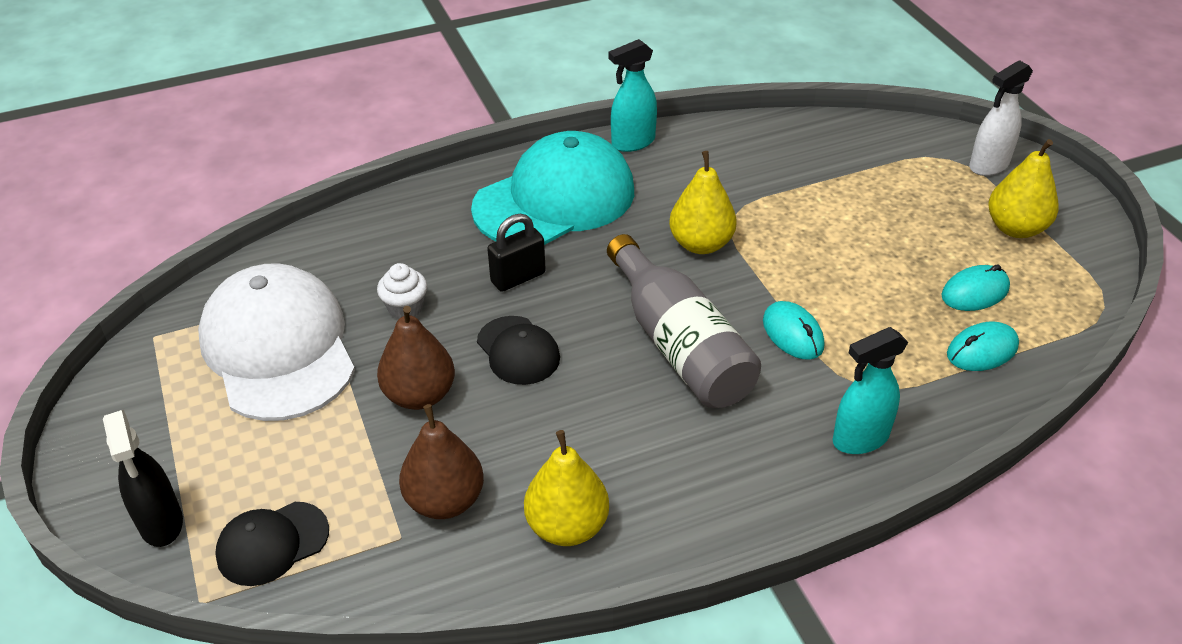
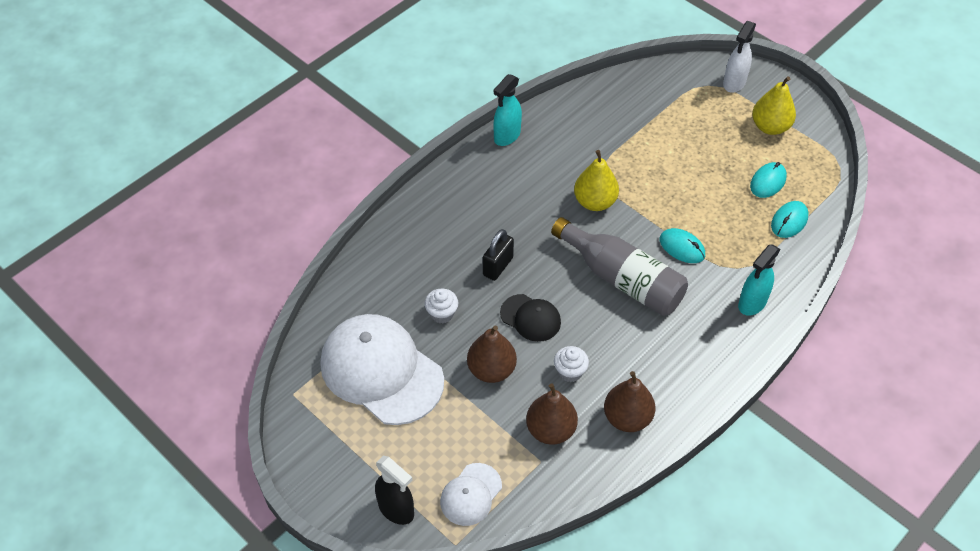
camera: 25 degrees left, 10 degrees up
(272, 543) = (471, 494): black cap -> white cap
(525, 435) = (570, 372): none -> white cupcake
(555, 199) = (484, 199): turquoise cap -> none
(567, 526) = (627, 418): yellow pear -> brown pear

